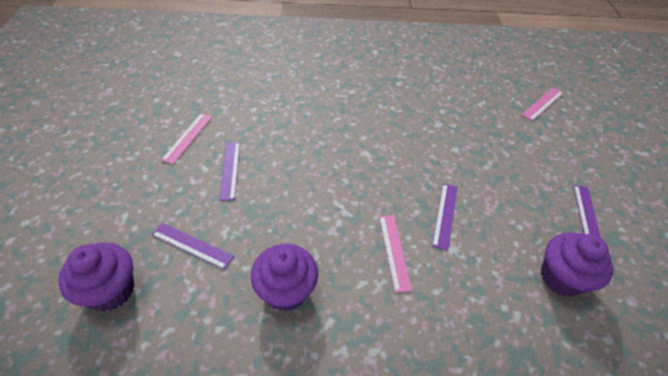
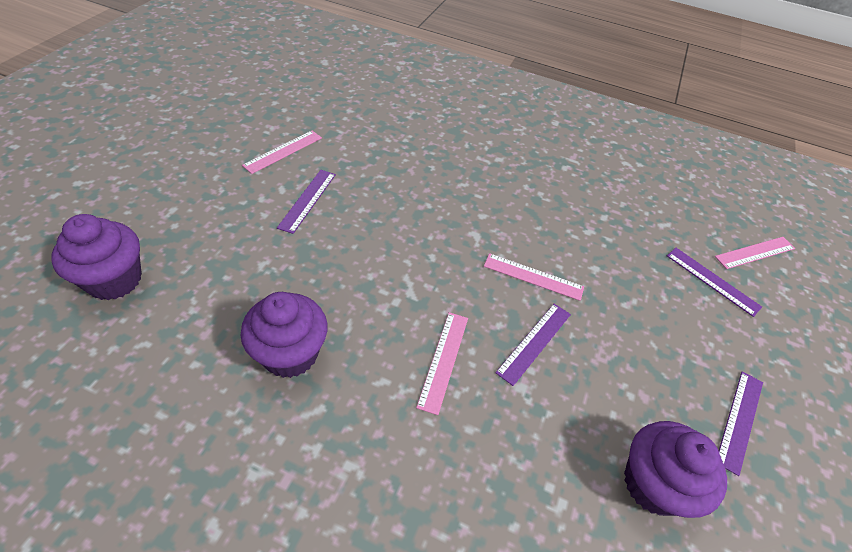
camera: 20 degrees right, 0 degrees up
(192, 245) = (220, 265): purple ruler -> purple ruler (712, 281)
(420, 169) = (533, 276): none -> pink ruler

